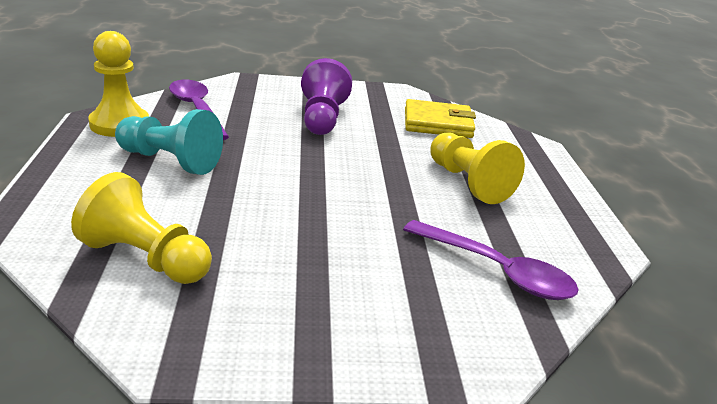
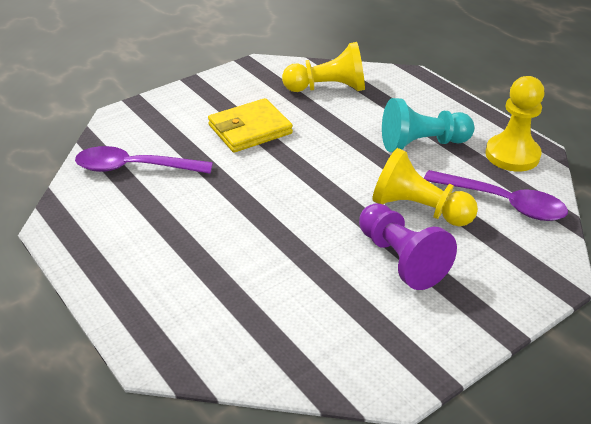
camera: 150 degrees right, 10 degrees up
(438, 123) = (289, 329): yellow wallet -> yellow wallet (250, 129)
(468, 183) = (197, 242): yellow pawn -> yellow pawn (419, 209)

